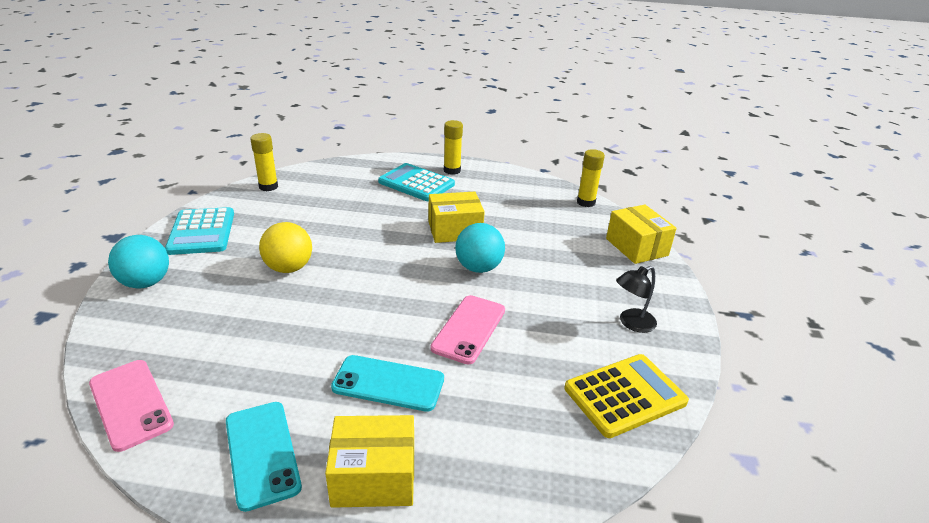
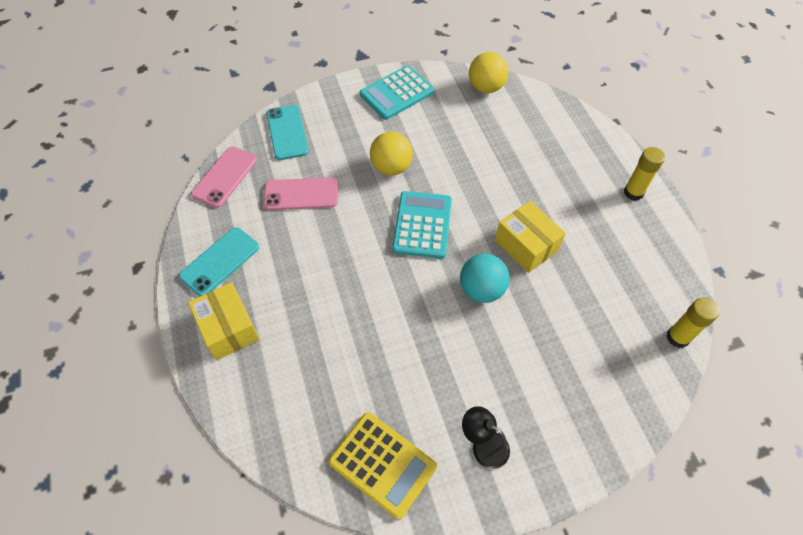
camera: 65 degrees right, 25 degrees up
(146, 283) = (324, 107): turquoise ball -> none
(268, 187) = (486, 87): yellow glue stick -> yellow ball
(388, 383) = (308, 295): turquoise phone -> turquoise phone (287, 132)
(416, 183) = (582, 178): turquoise calculator -> turquoise calculator (422, 225)
(469, 329) = (395, 318): pink phone -> pink phone (301, 194)
(636, 247) = (623, 416): yellow box -> none

